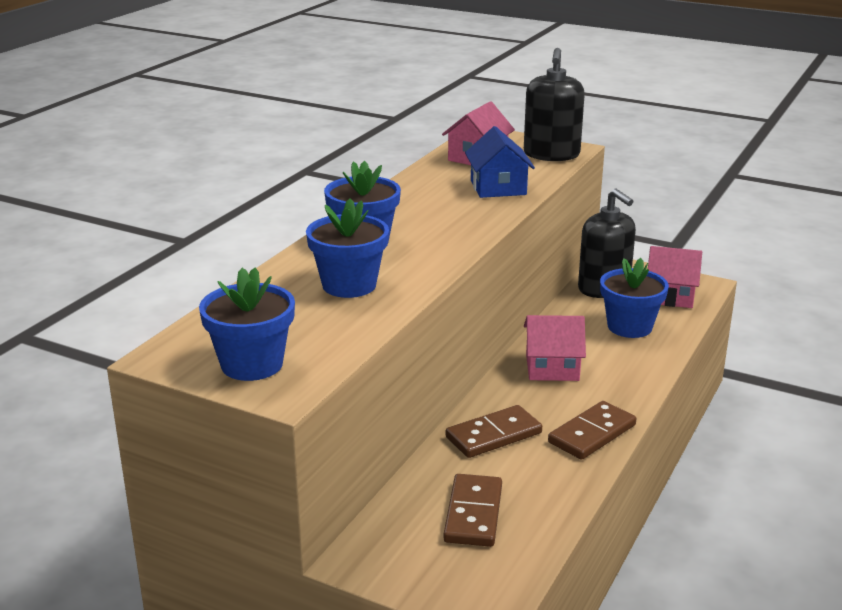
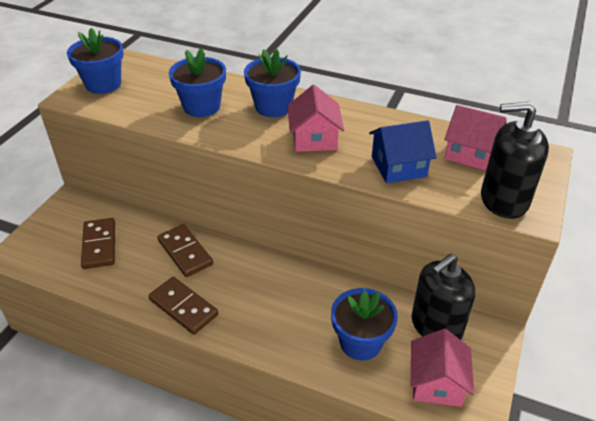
camera: 85 degrees right, 15 degrees up
(473, 514) = (99, 245): brown domino -> brown domino turned 75 degrees clockwise
(552, 367) = (280, 285): pink house -> pink house (314, 138)

